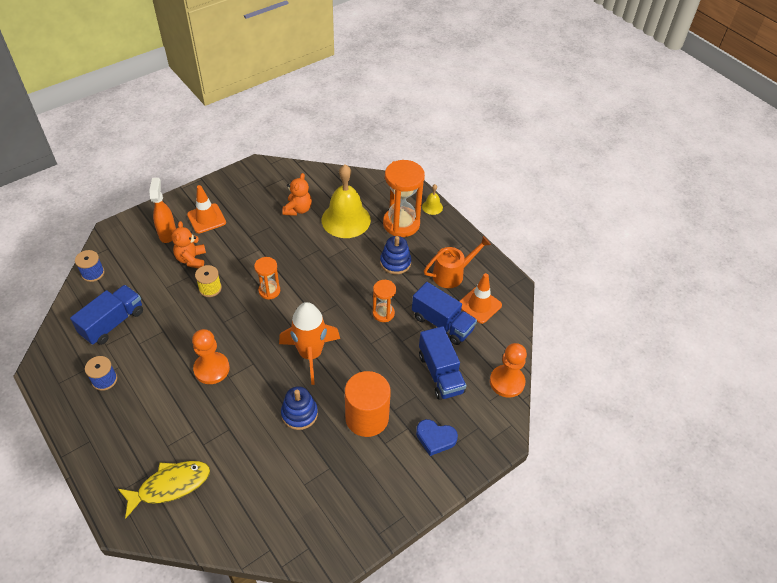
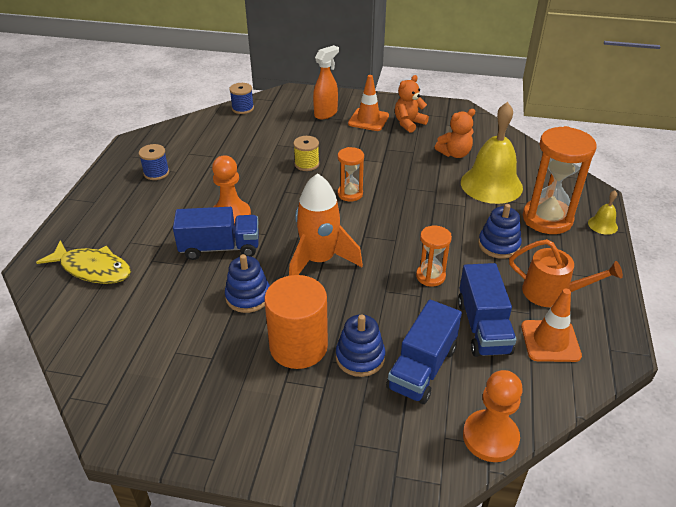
camera: 50 degrees right, 10 degrees down
(113, 323) = (211, 144): blue truck -> blue truck (220, 248)
(191, 259) = (320, 138): orange teddy bear -> orange teddy bear (409, 123)
(405, 395) = (360, 357): none -> blue stacking toy
(435, 438) = (338, 420): blue heart -> none

